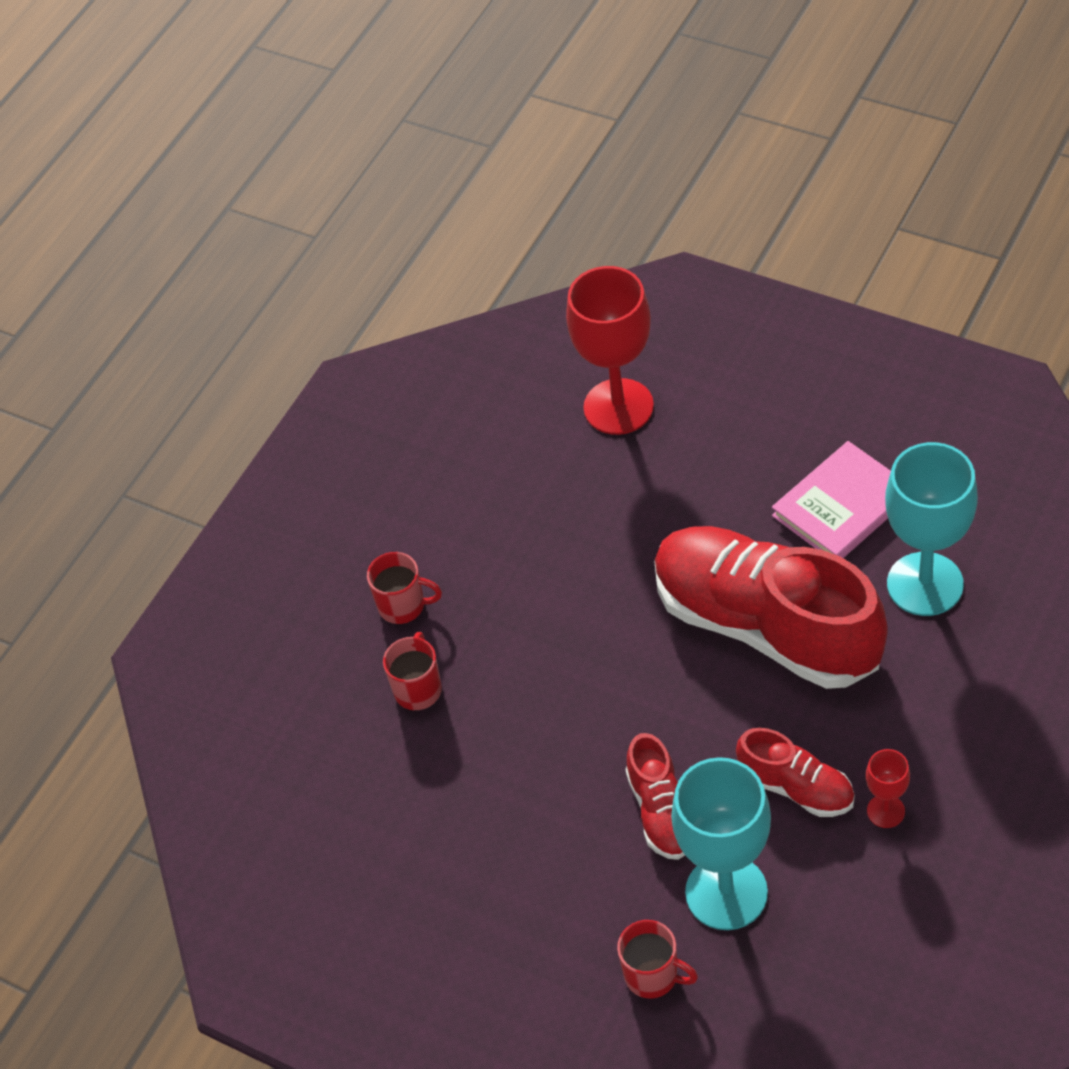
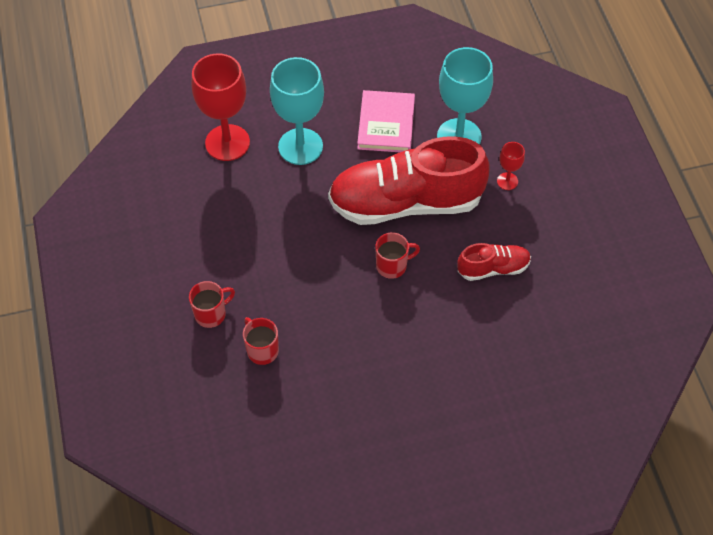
camera: 50 degrees left, 5 degrees up
(652, 975) = (515, 402): red mug -> red mug (392, 266)
(661, 811) = (443, 323): red shoe -> none
(726, 892) = (509, 339): turquoise goblet -> turquoise goblet (300, 146)
(885, 811) = (542, 251): red goblet -> red goblet (507, 181)

